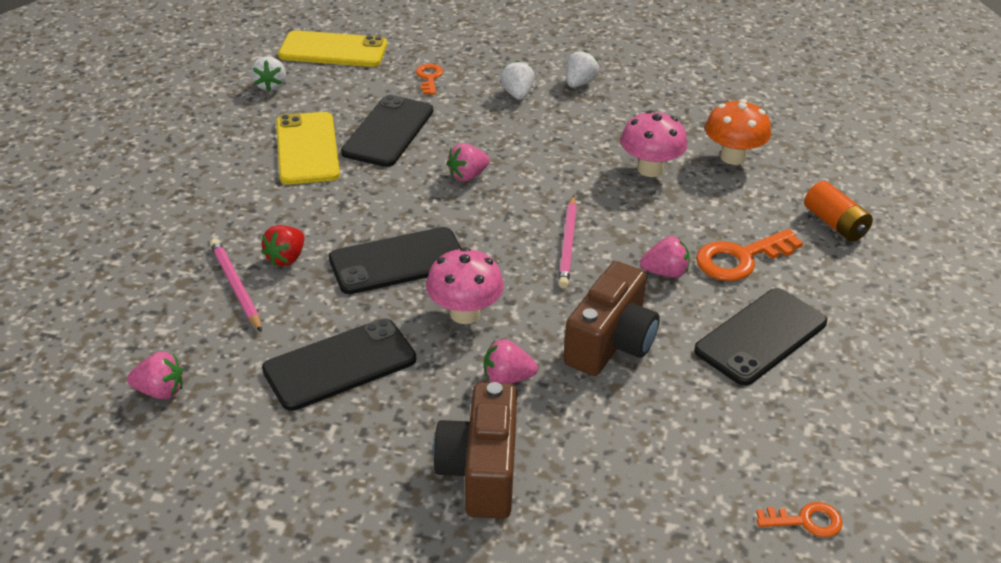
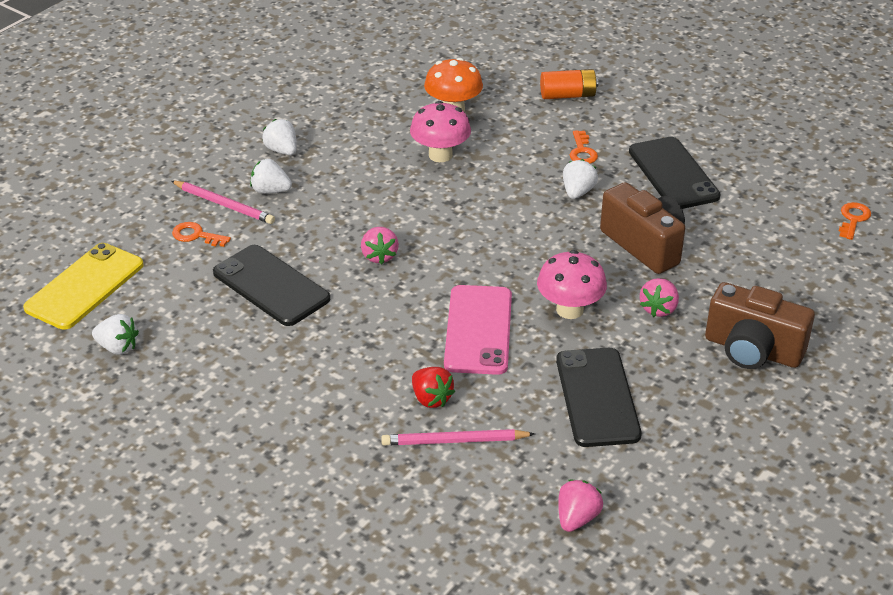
camera: 65 degrees left, 0 degrees up
(307, 148) = (260, 346): yellow phone -> none
(398, 261) = (478, 330): black phone -> pink phone
(567, 244) = (513, 229): pink pencil -> pink pencil (223, 204)
(665, 272) = (577, 192): pink strawberry -> white strawberry
(740, 259) = (582, 151): orange key -> orange key, size x0.58

